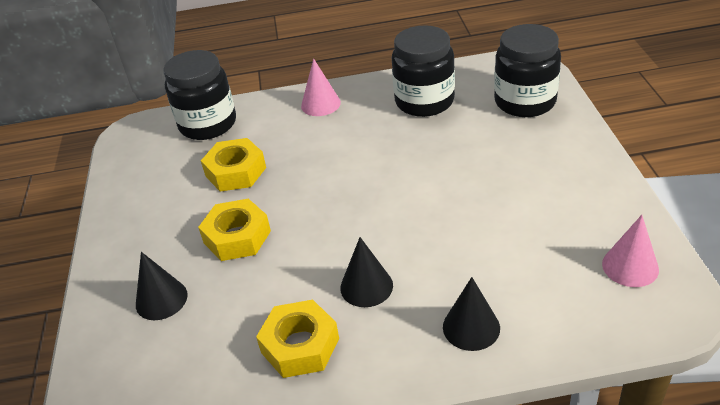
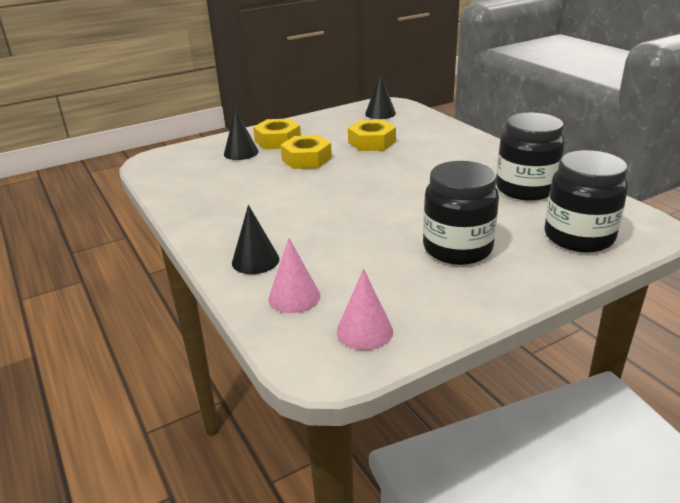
camera: 65 degrees right, 10 degrees down
(208, 124) = (416, 121): black jar -> black jar (457, 248)
(300, 345) = (217, 202): yellow nut -> yellow nut (278, 140)
(320, 104) = (477, 150): pink cone -> pink cone (294, 297)
(366, 286) = (280, 212): black cone -> black cone (380, 113)

